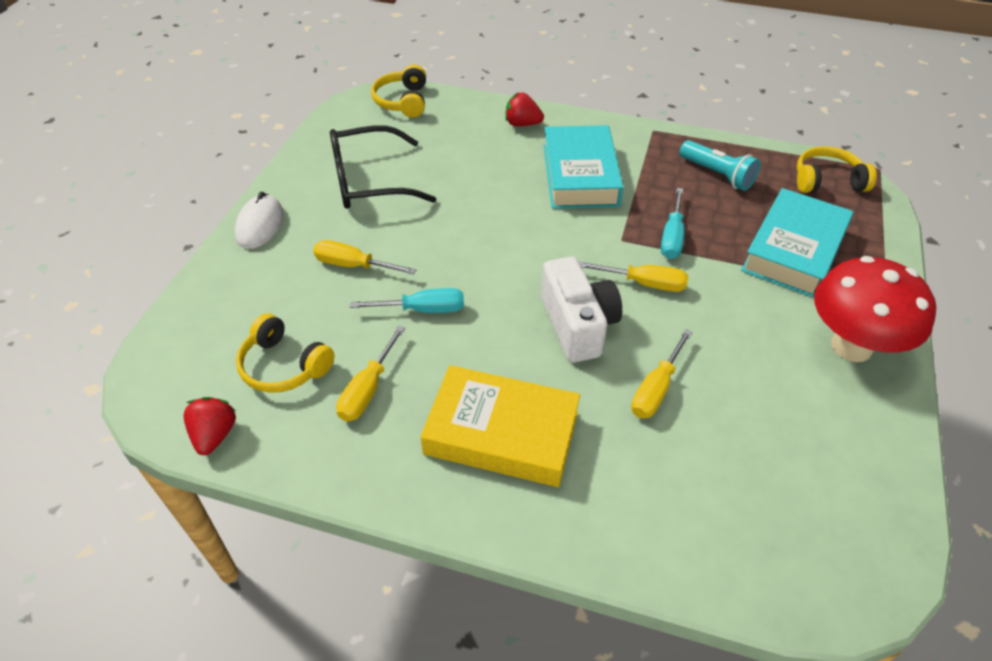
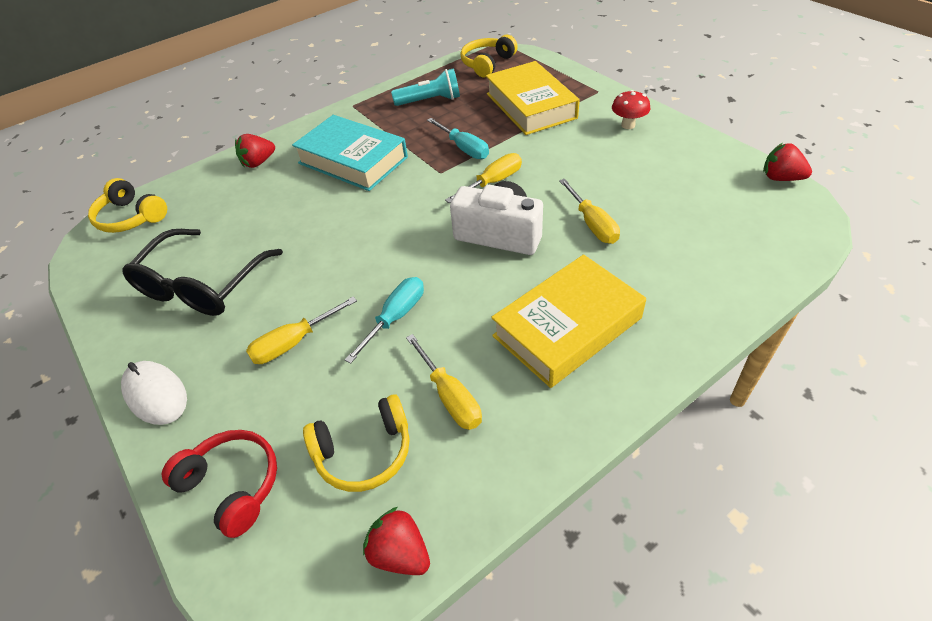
camera: 50 degrees left, 0 degrees up
(216, 311) = (233, 485): none -> red headphones
(794, 250) = (530, 106): turquoise book -> yellow book
(851, 346) = (628, 125): red mushroom -> red mushroom, size x0.47
(908, 537) = (781, 178): none -> red strawberry

